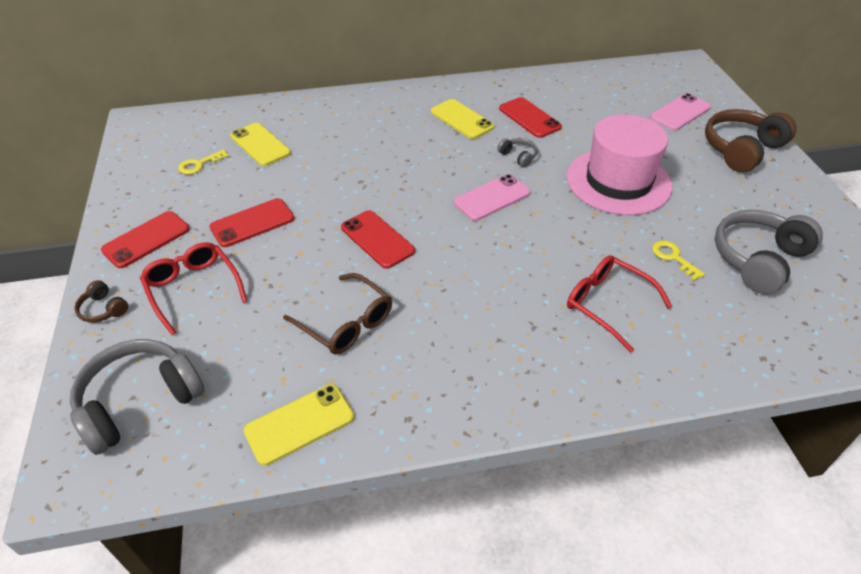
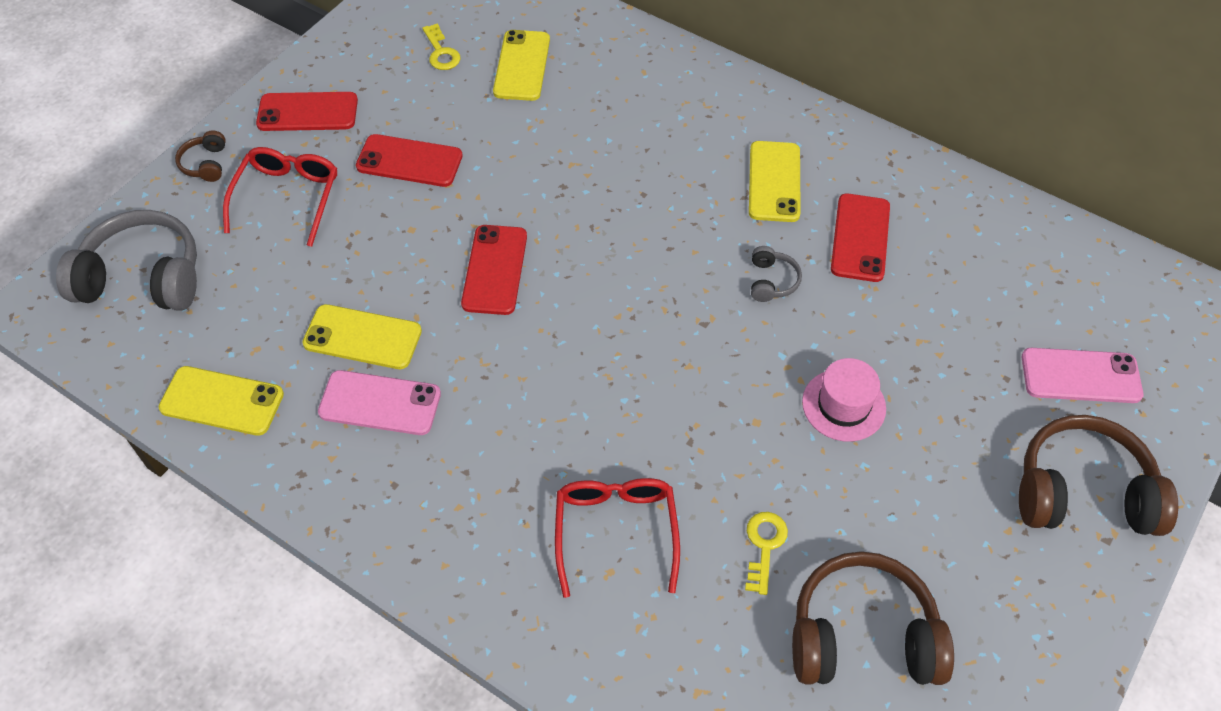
camera: 45 degrees right, 10 degrees up
(200, 164) = (441, 52): yellow key -> yellow key turned 120 degrees counterclockwise
(346, 323) = (362, 337): brown glasses -> yellow phone
(492, 198) = (669, 311): pink phone -> pink phone (380, 403)
(618, 181) = (843, 405): pink hat -> pink hat, size x0.51
(758, 259) = (862, 636): grey headphones -> brown headphones

